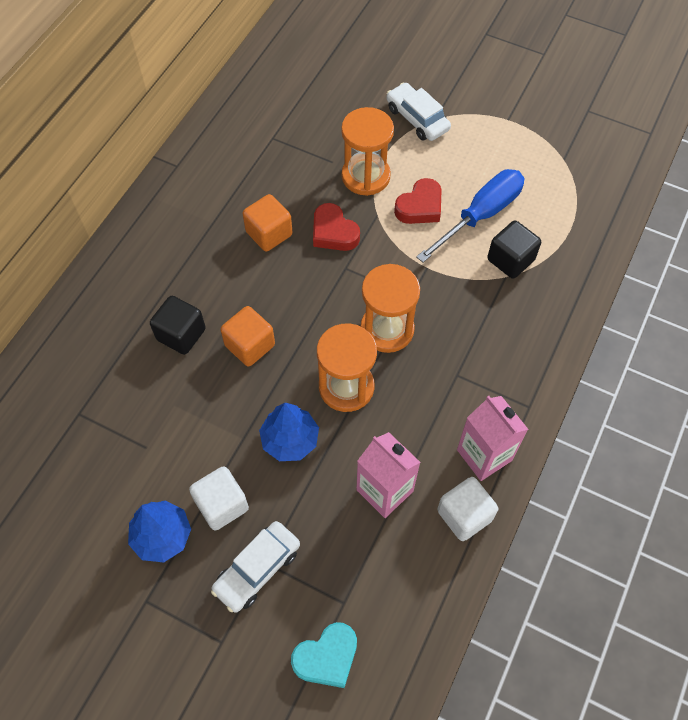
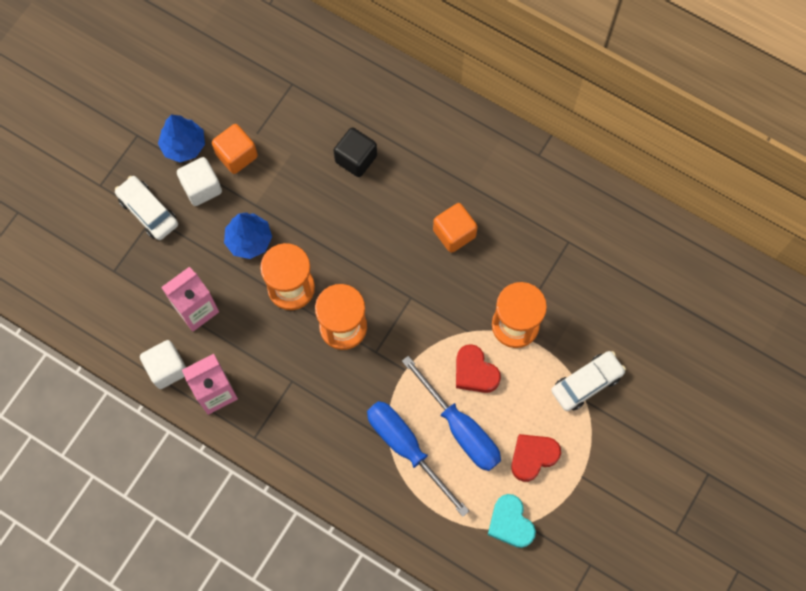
camera: 95 degrees right, 10 degrees up
(250, 345) = (339, 213): orange cube -> orange cube (236, 155)
(327, 657) = (77, 256): turquoise heart -> turquoise heart (510, 523)
(333, 232) = (451, 290): red heart -> red heart (533, 457)
(510, 260) = (406, 448): black cube -> blue screwdriver

